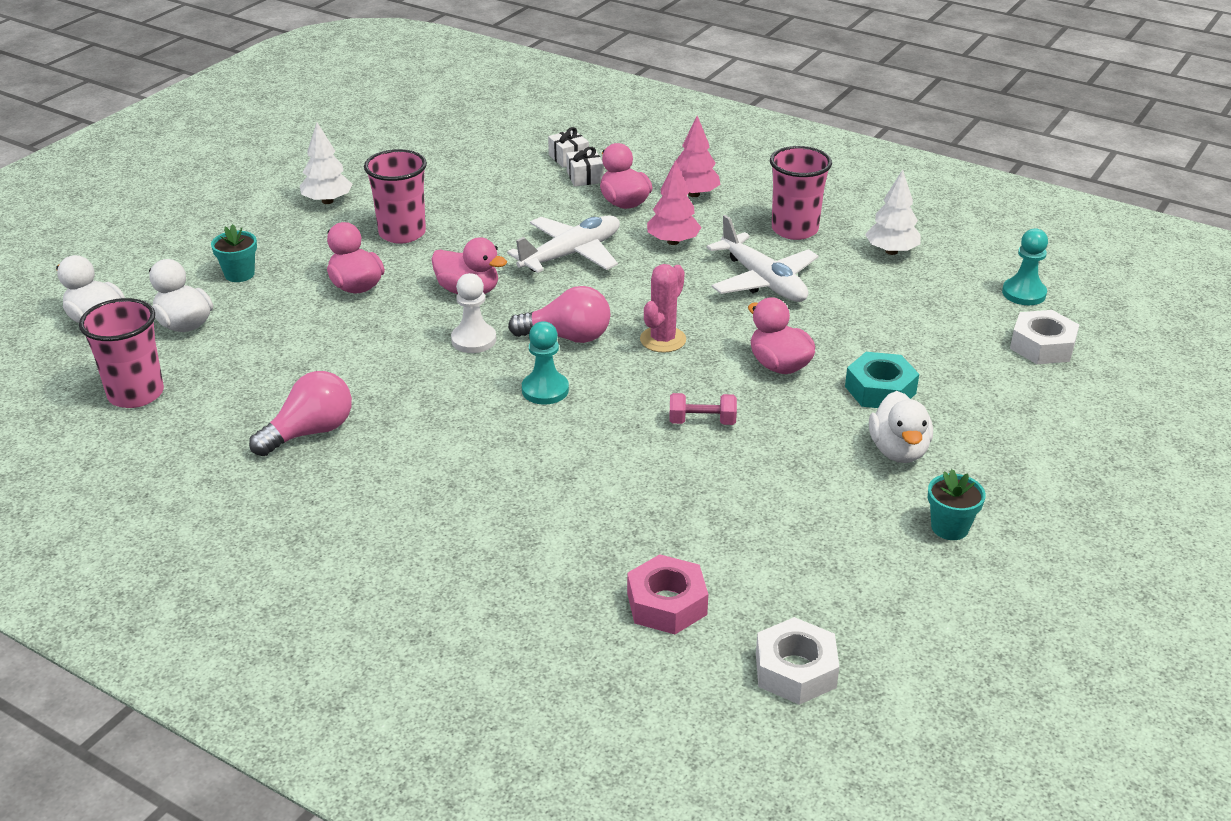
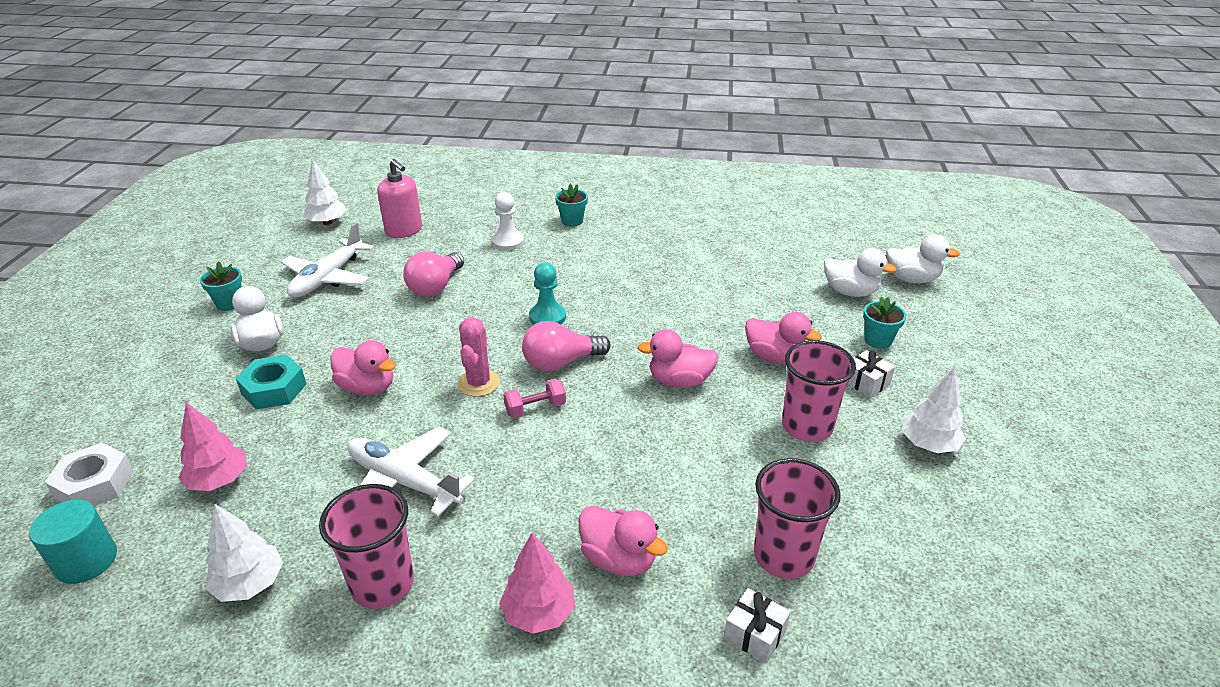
camera: 155 degrees right, 0 degrees up
(136, 394) = (806, 246): pink cup -> pink cup (783, 556)
(310, 432) = (675, 254): pink light bulb -> pink light bulb (436, 286)
(390, 539) = (572, 221): none -> turquoise flower pot
(473, 340) = (633, 339): white pawn -> white pawn (508, 242)
(571, 254) = (622, 454): white plane -> white plane (328, 278)
(585, 177) = (701, 595): white gift -> white gift (866, 383)
(666, 604) = (404, 230): pink nut -> pink soap dispenser
(673, 241) = (525, 509): pink tree -> pink tree (219, 481)
(702, 422) = (418, 325): pink dumbbell -> pink dumbbell (535, 408)
(795, 670) = (327, 222): white nut -> white tree
(1024, 293) = (86, 561): turquoise pawn -> turquoise cylinder

